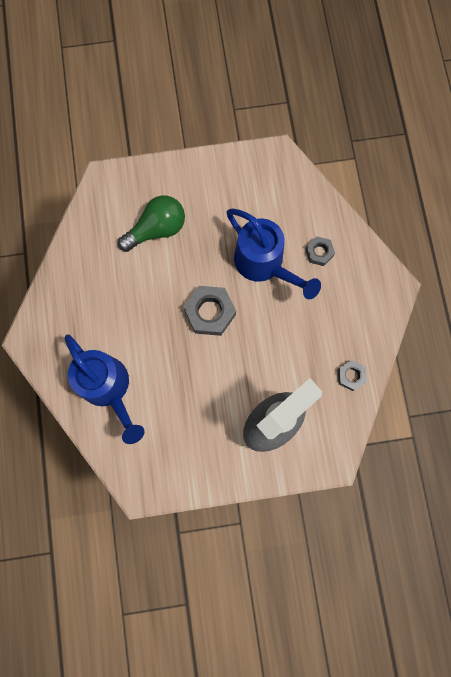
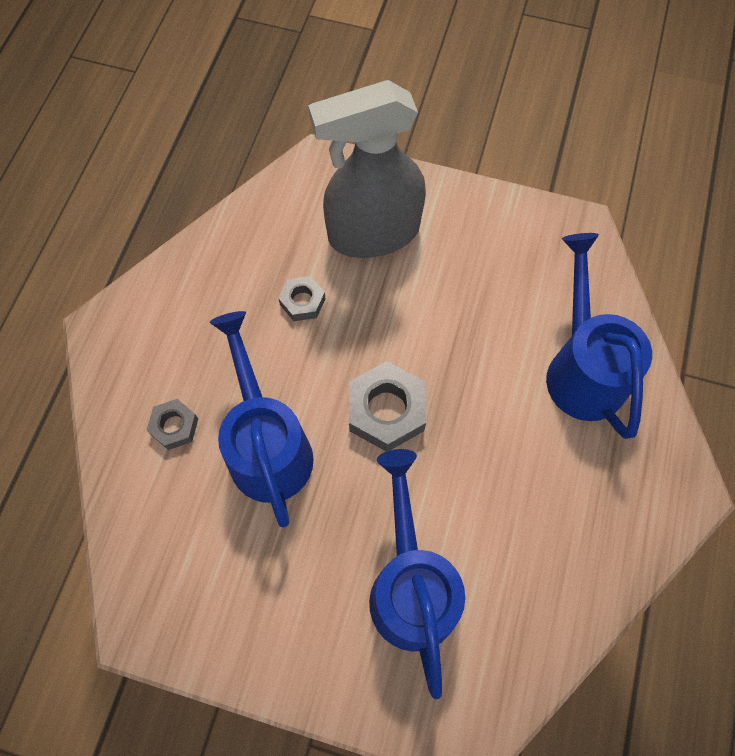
camera: 155 degrees left, 10 degrees down
(157, 229) = (411, 587): green light bulb -> blue watering can
(351, 376) = (236, 244): grey nut -> grey nut (302, 301)

